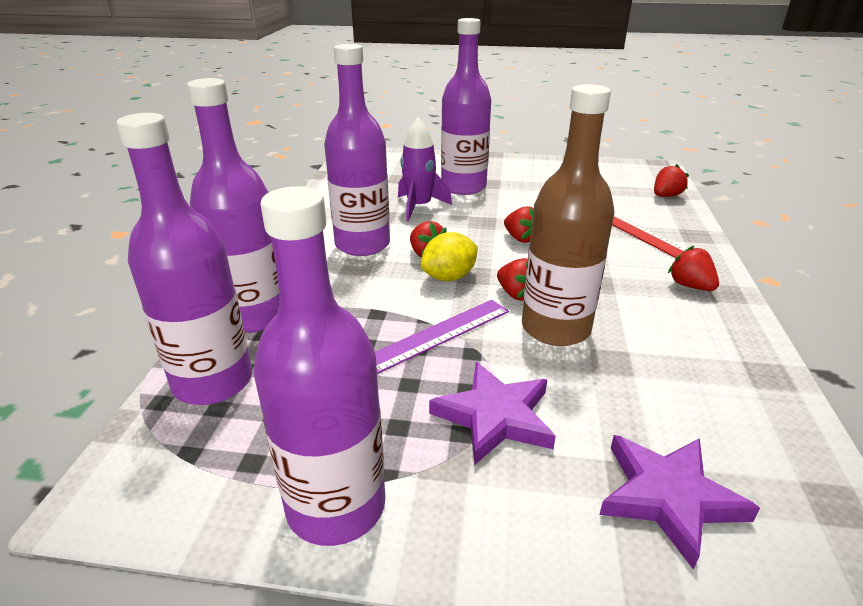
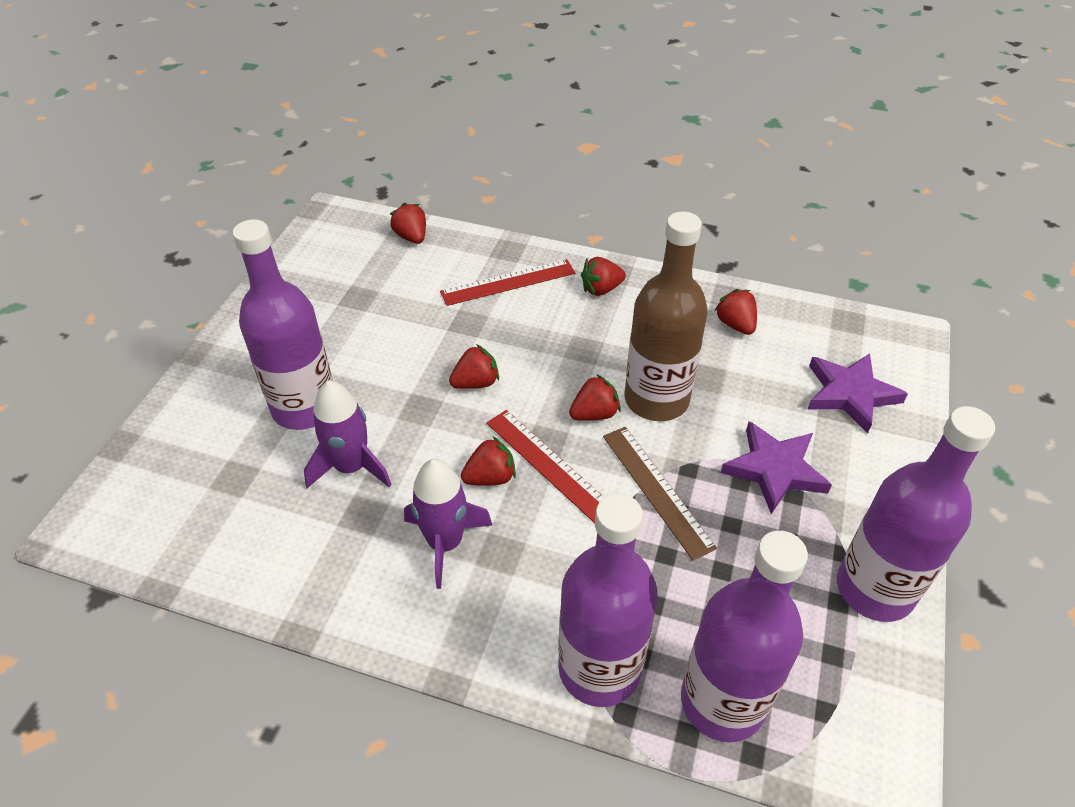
camera: 80 degrees left, 15 degrees up
(362, 244) = (445, 543): purple bottle -> purple rocket
(439, 334) = (657, 490): purple ruler -> brown ruler
(449, 277) = (548, 464): yellow lemon -> red ruler
(719, 381) = (735, 325): none -> red strawberry

